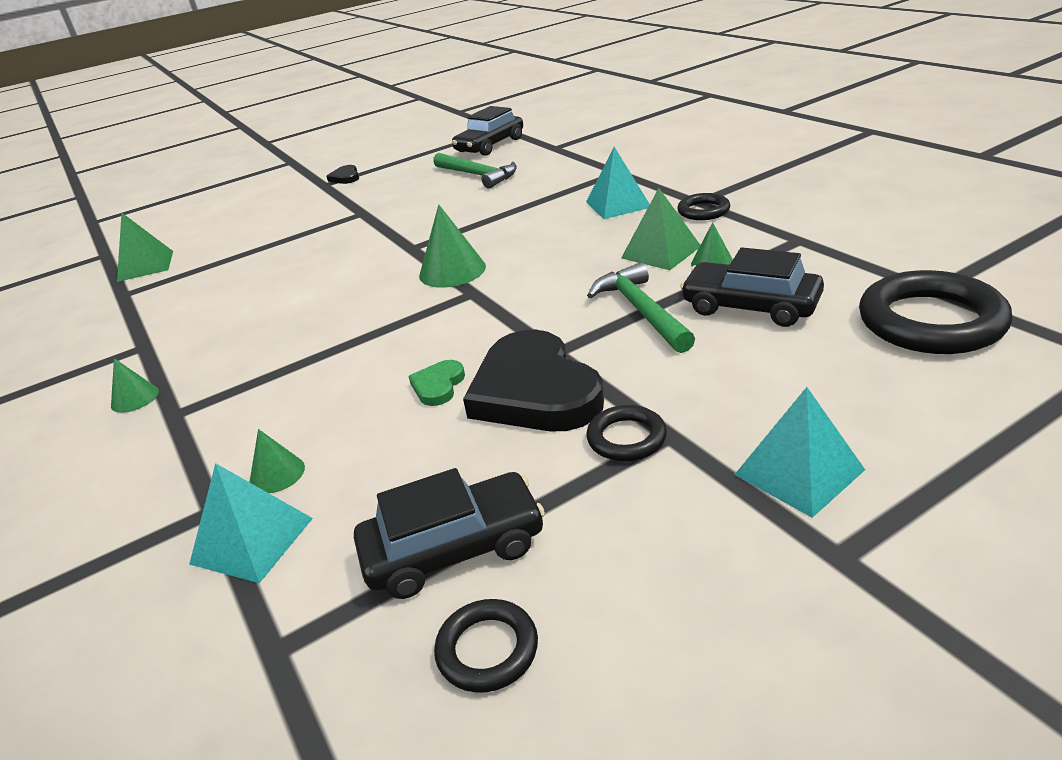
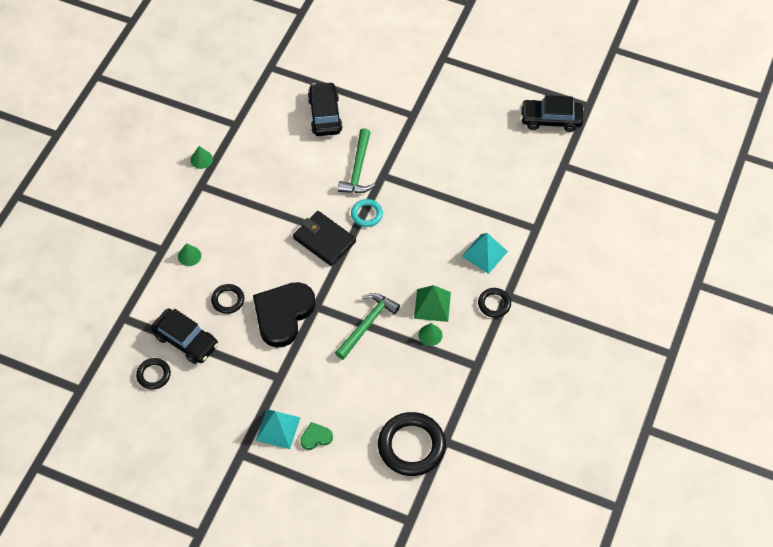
camera: 50 degrees right, 25 degrees up
(145, 266) = (300, 49): green pyramid -> none
(252, 540) = (156, 275): turquoise pyramid -> none
(345, 177) = (458, 63): black heart -> none
(438, 386) = (268, 275): green heart -> green heart (316, 437)
(446, 314) = (324, 240): none -> black wallet
(452, 271) = (366, 214): green cone -> turquoise ring
(477, 175) = (495, 145): green hammer -> green hammer (358, 169)
(626, 438) = (269, 364): black ring -> black ring (228, 300)
(750, 306) = (392, 369): black car -> black car (325, 115)

